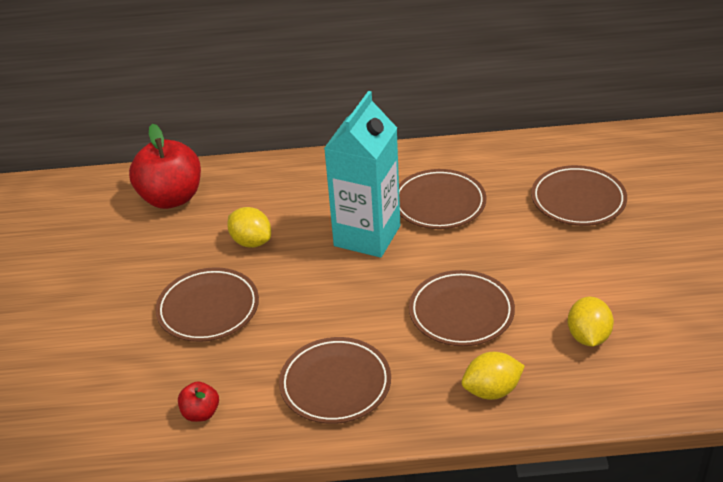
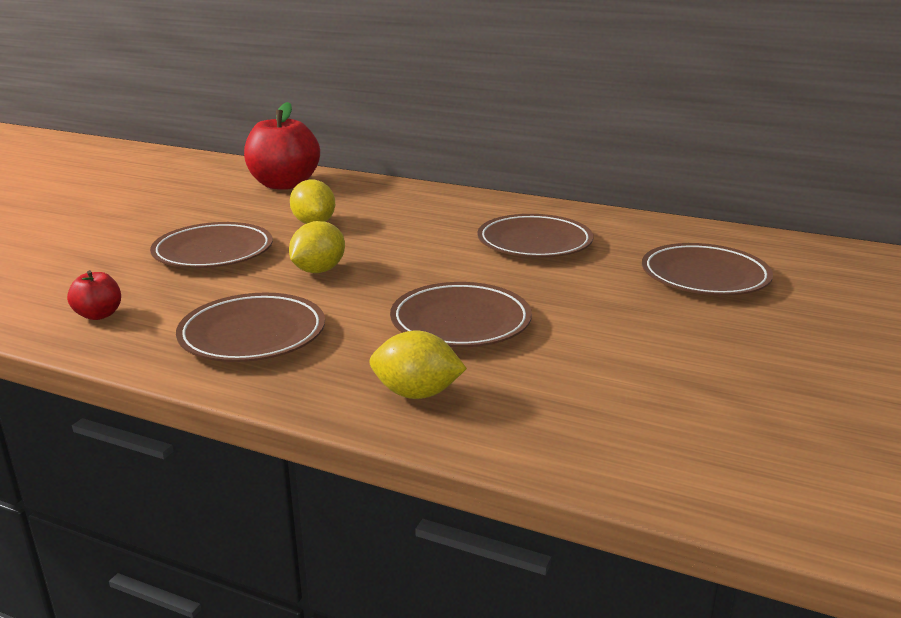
camera: 25 degrees right, 15 degrees down
(367, 236) = (430, 245): turquoise carton -> none
(588, 337) = (597, 385): yellow lemon -> yellow lemon (318, 270)

